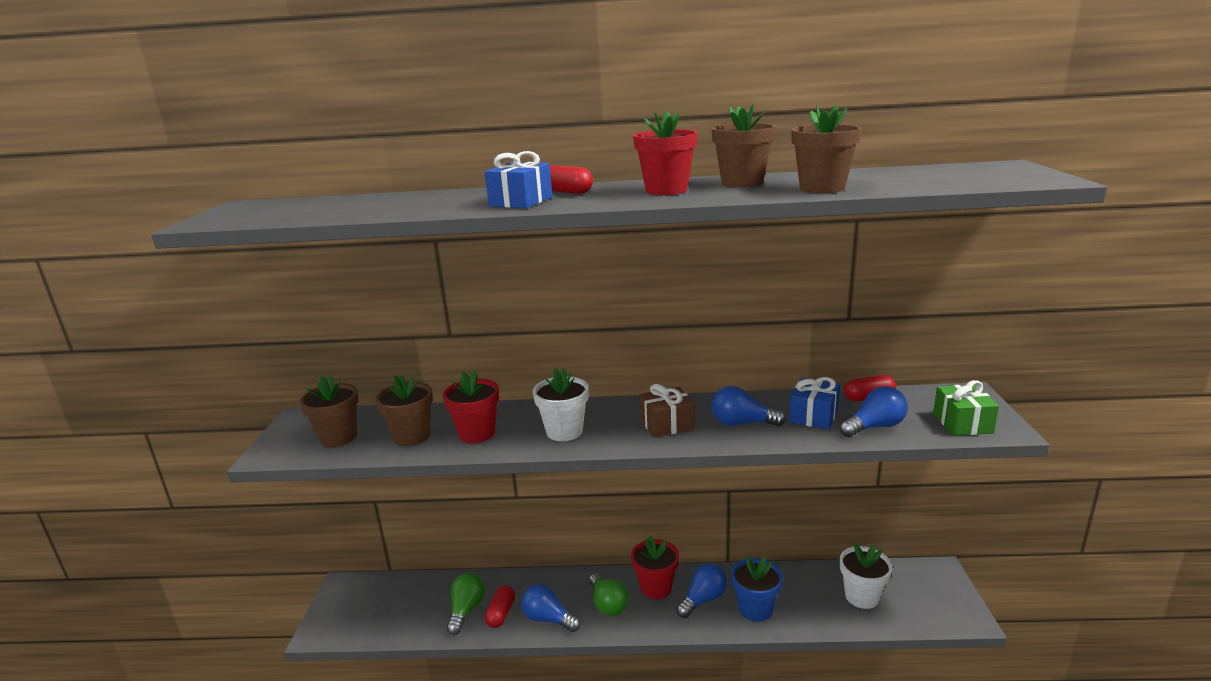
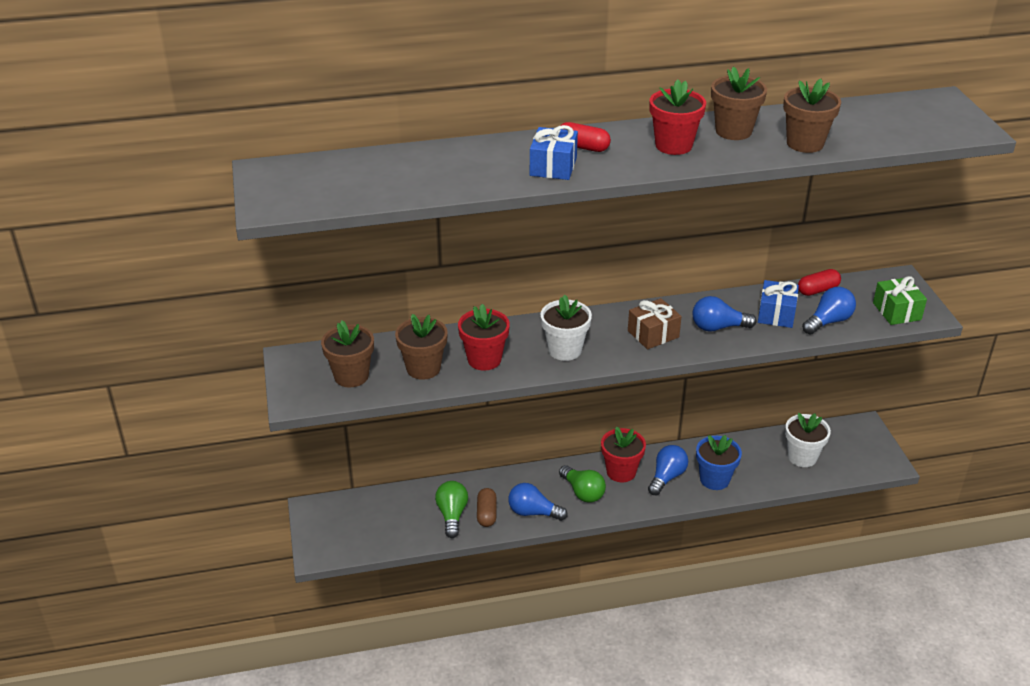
camera: 15 degrees left, 15 degrees up
(501, 614) = (486, 514): red capsule -> brown capsule

